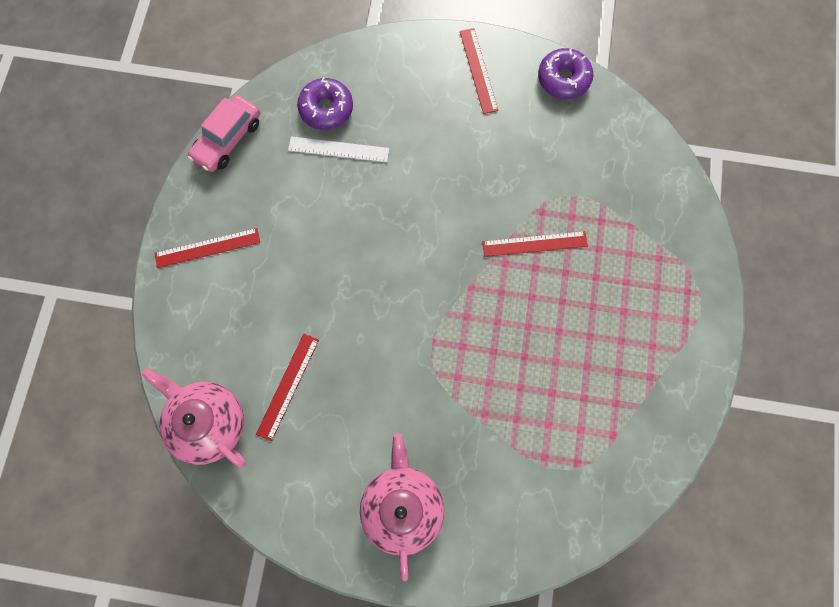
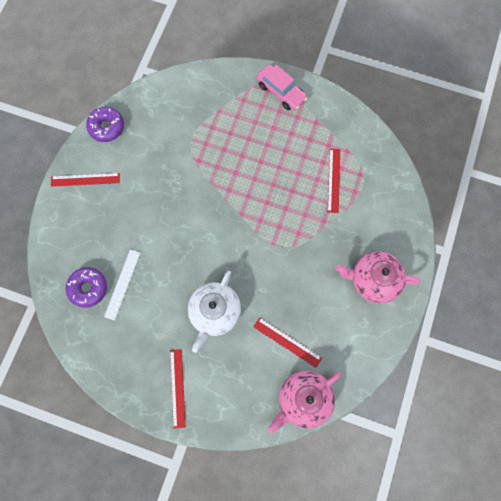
camera: 80 degrees left, 0 degrees up
(228, 139) = (95, 364): pink car -> pink car (281, 92)
(316, 277) = (214, 312): none -> white teapot
(534, 244) = (219, 169): red ruler -> red ruler (334, 180)

